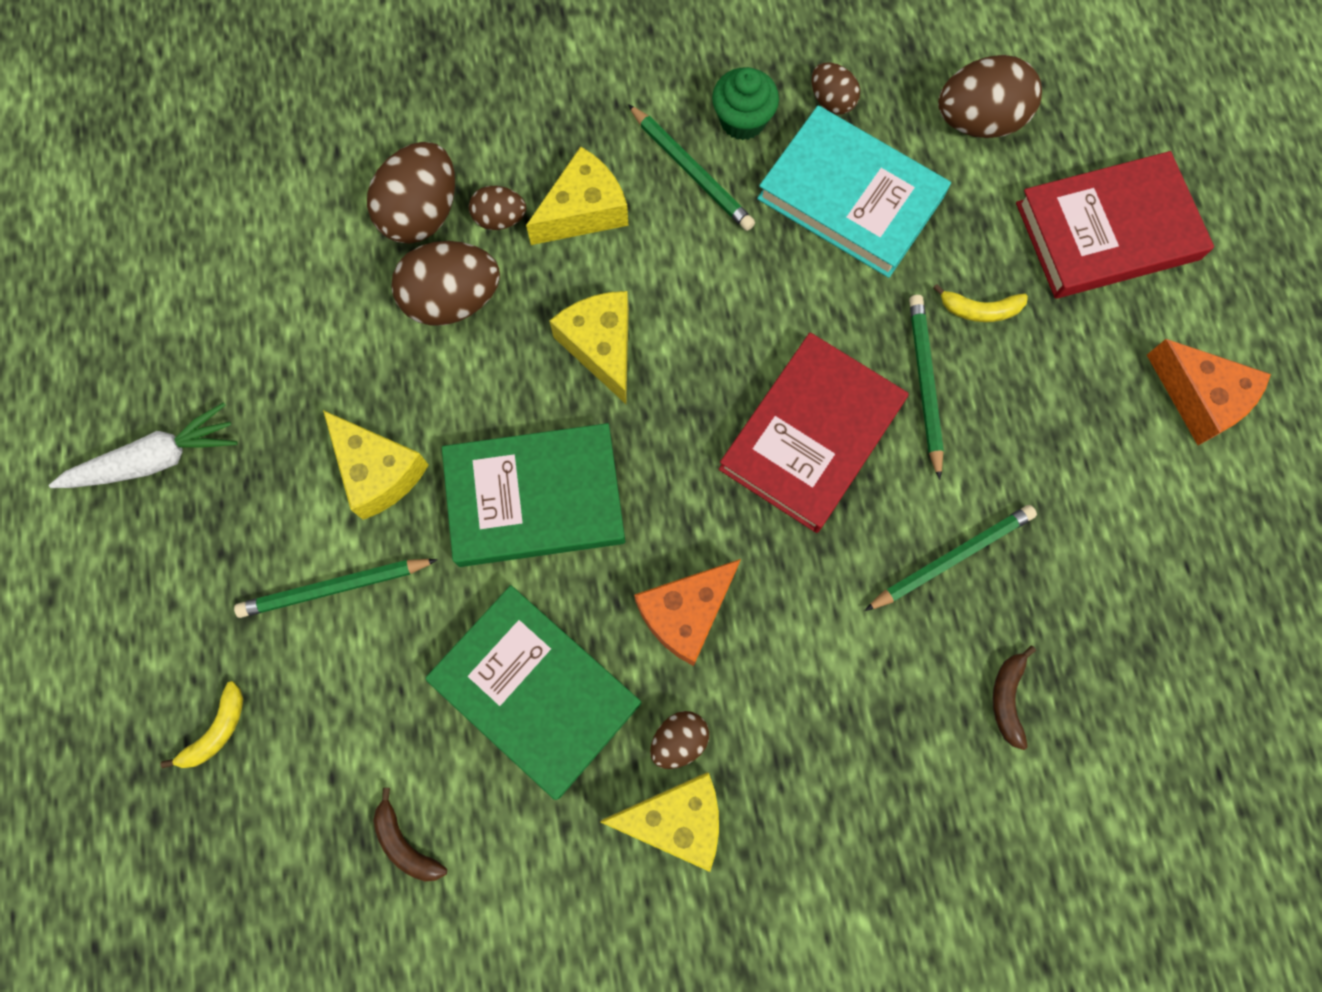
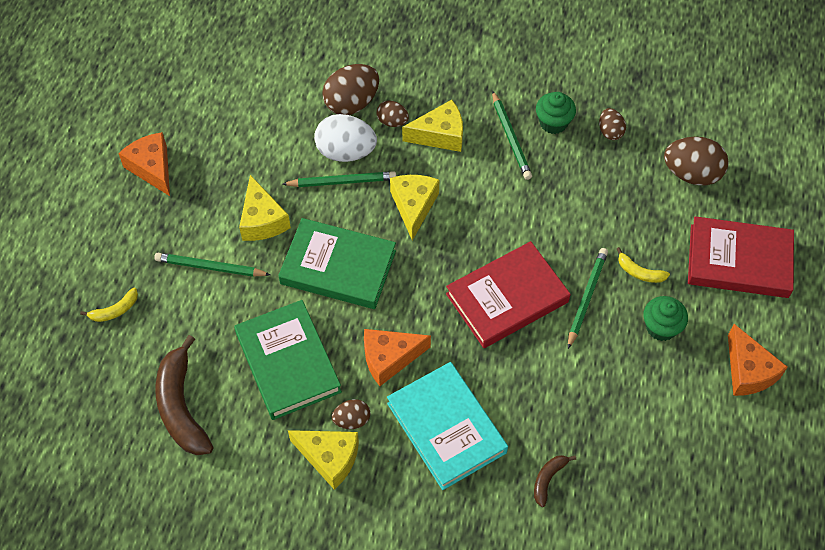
camera: 25 degrees right, 15 degrees down
(155, 459) = (152, 168): white carrot -> orange cheese
(405, 843) = (181, 406): brown banana -> brown banana, size x2.09
(453, 300) = (346, 152): brown egg -> white egg
(851, 197) = (595, 185): turquoise book -> turquoise book (446, 428)
(952, 558) = (554, 393): green pencil -> green pencil (342, 181)
(1050, 384) = (661, 327): none -> green cupcake

